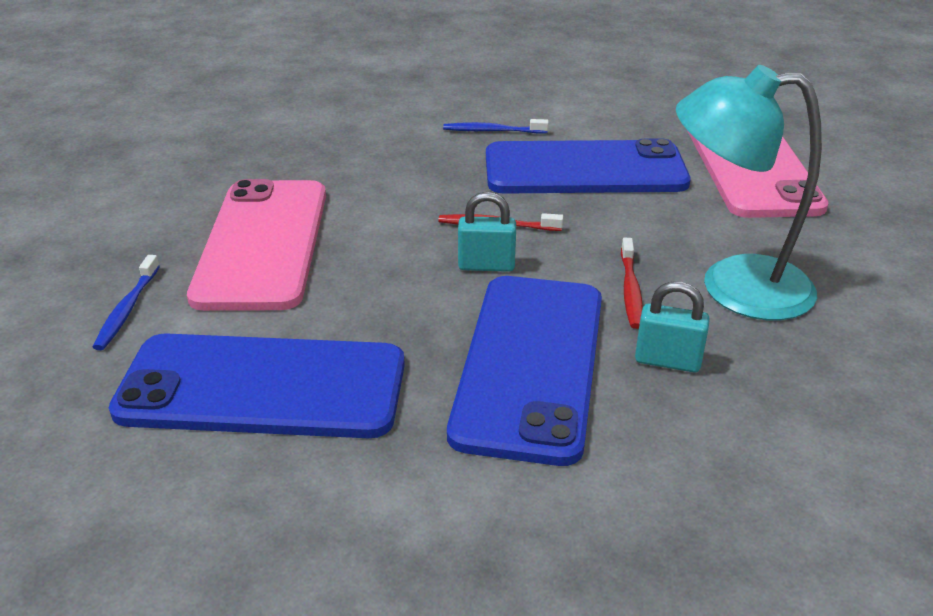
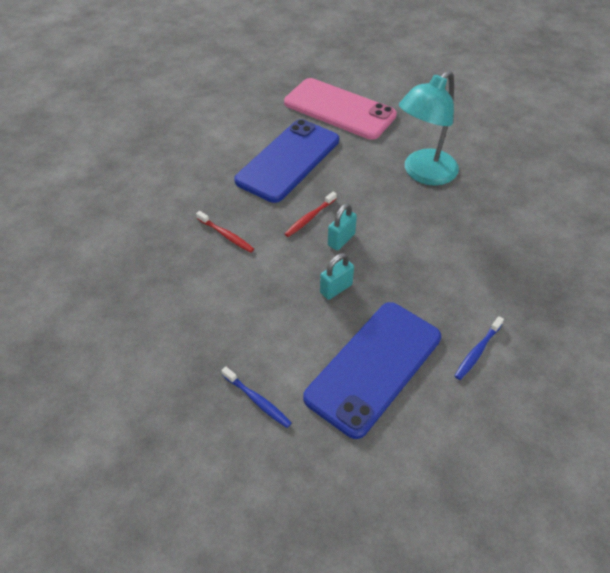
camera: 55 degrees left, 15 degrees up
(262, 243) = (241, 316): pink phone -> none
(492, 131) = (214, 170): blue toothbrush -> blue toothbrush (477, 351)
(531, 364) = (427, 265): blue phone -> none
(630, 290) = (400, 204): red toothbrush -> red toothbrush (226, 235)
(667, 361) = (456, 223): turquoise padlock -> turquoise padlock (336, 289)

